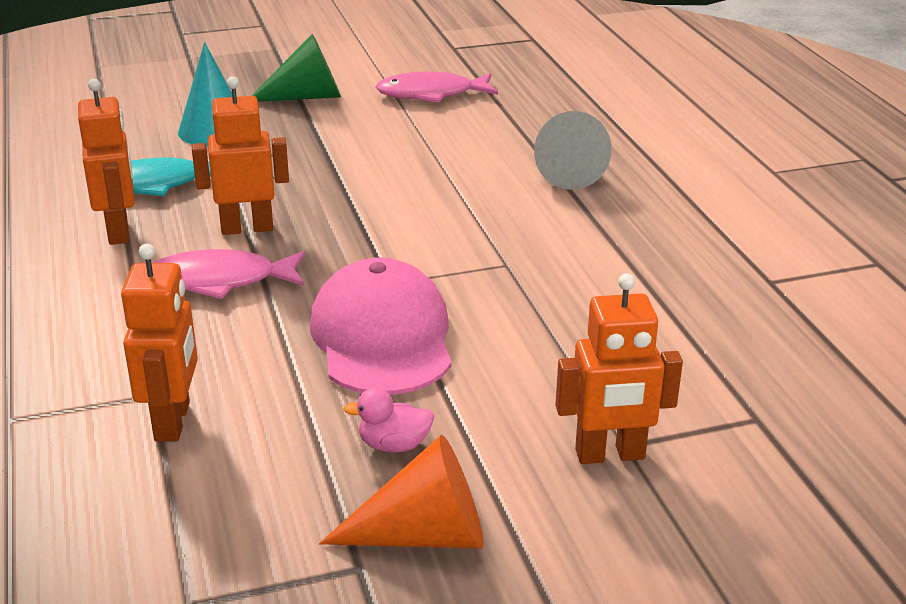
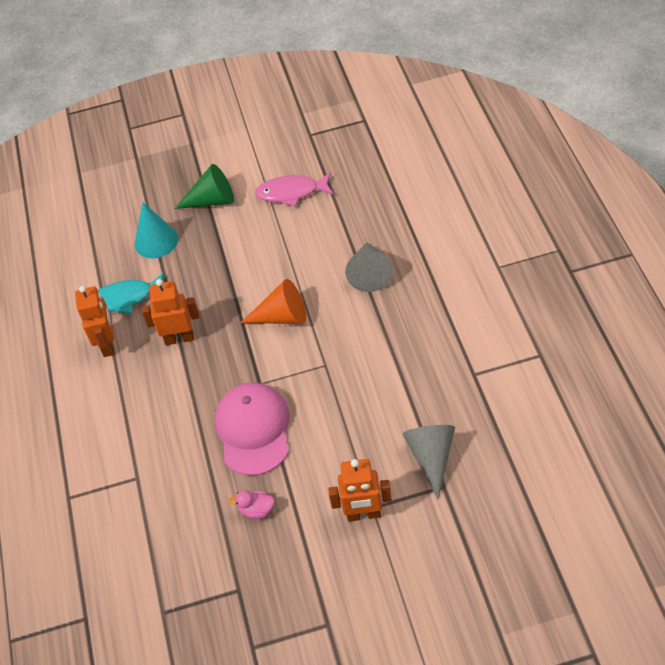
camera: 10 degrees right, 20 degrees up
(173, 421) = (148, 497): orange robot -> none
(220, 281) = (166, 386): pink fish -> none
(423, 535) = (268, 569): orange cone -> orange cone (282, 317)
(724, 380) = (431, 458): none -> grey cone

